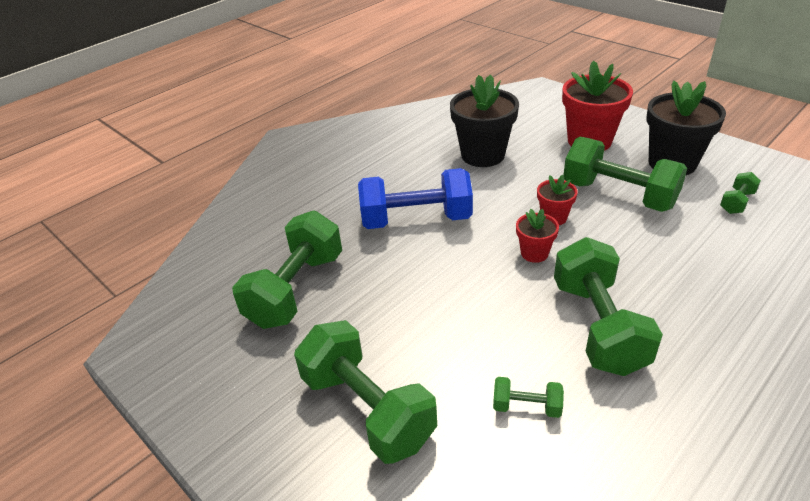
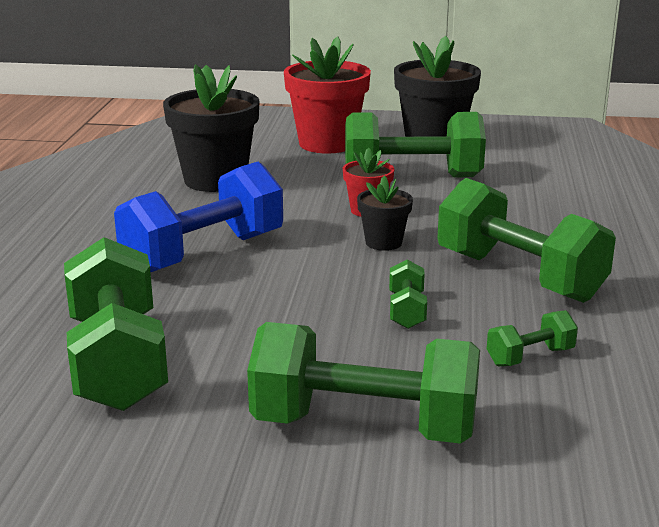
camera: 40 degrees left, 15 degrees down
(534, 253) = (383, 243): red flower pot -> black flower pot
(736, 202) = (527, 157): green dumbbell -> green dumbbell (406, 311)

